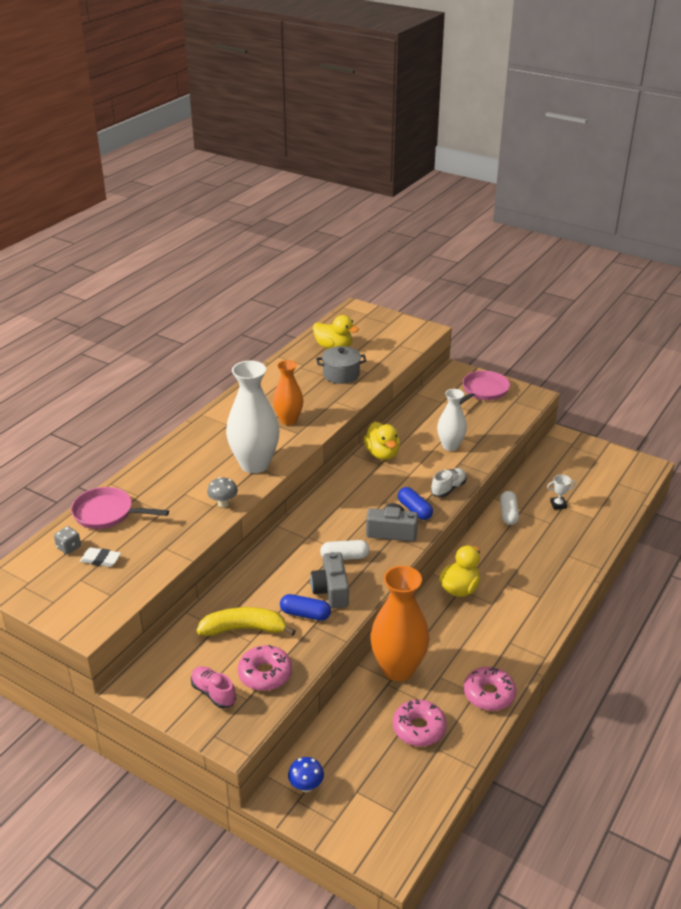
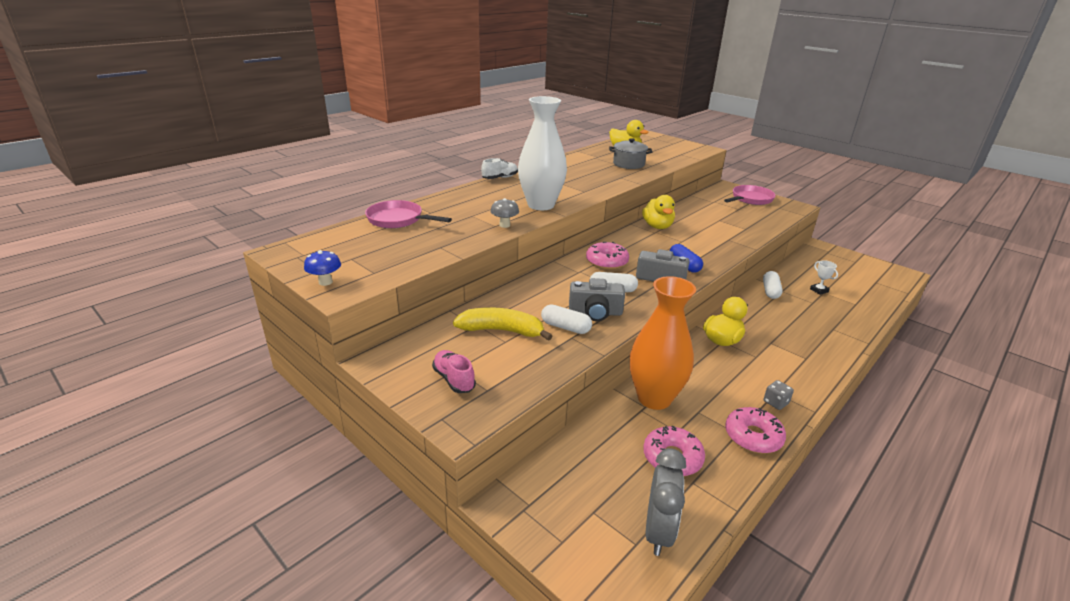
camera: 10 degrees right, 5 degrees down
(69, 547) = (353, 236): grey dice -> grey dice (775, 402)
(100, 559) = (377, 247): white eraser -> none
(265, 674) = (512, 370): pink donut -> pink donut (606, 262)
(288, 420) = (578, 183): orange vase -> none
(305, 614) = (565, 327): blue capsule -> white capsule
(306, 786) = (536, 496): blue mushroom -> blue mushroom (325, 282)
(331, 590) = (595, 312): grey camera -> grey camera turned 90 degrees counterclockwise
(412, 798) = (658, 531): none -> grey clock
(448, 489) = (717, 255): white shoe -> white shoe (500, 178)
(450, 446) = (720, 228): white vase -> none
(558, 504) = (819, 290): white trophy -> white trophy turned 60 degrees clockwise

